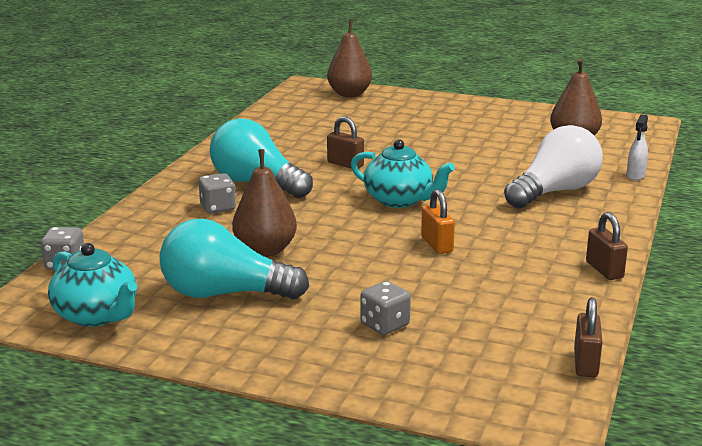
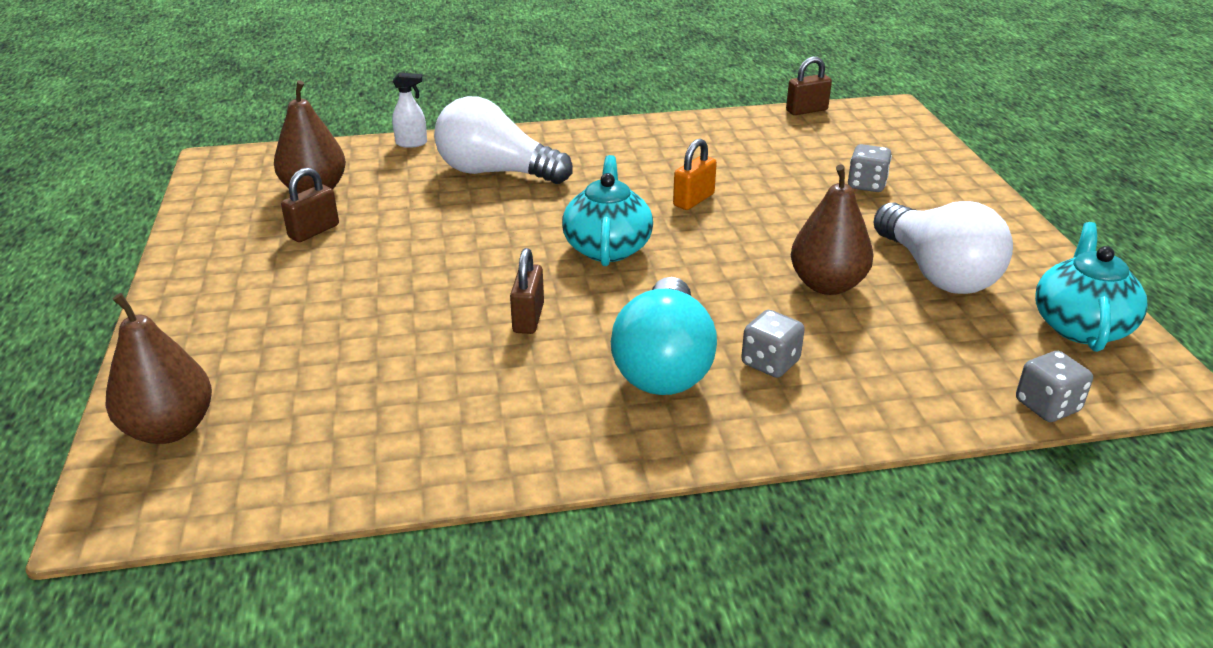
camera: 120 degrees left, 10 degrees up
(225, 294) = (936, 273): turquoise light bulb -> white light bulb
(604, 270) = (652, 125): brown padlock -> brown padlock (314, 231)

